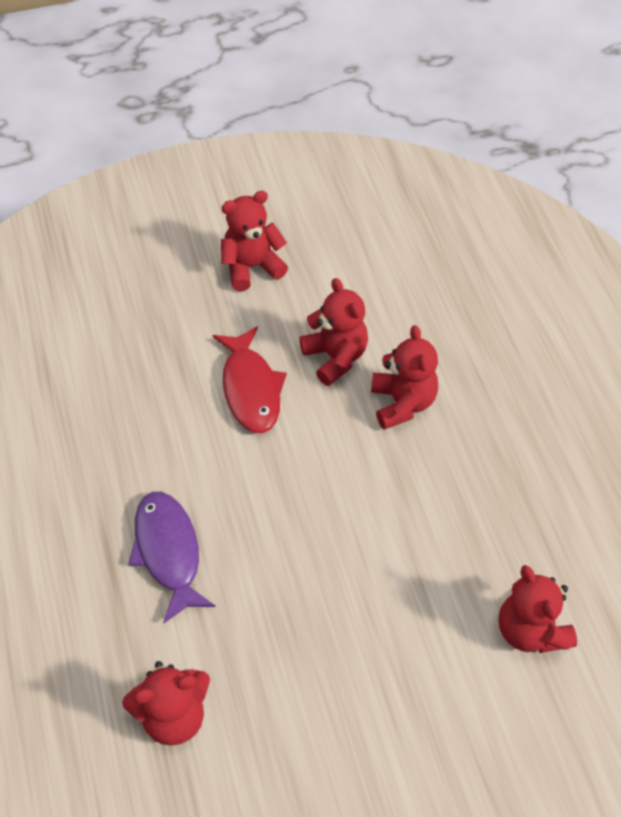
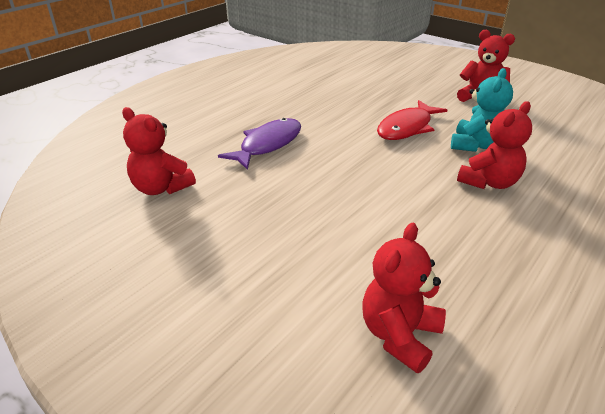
camera: 55 degrees right, 20 degrees down
(335, 357) = (475, 145): red teddy bear -> turquoise teddy bear

